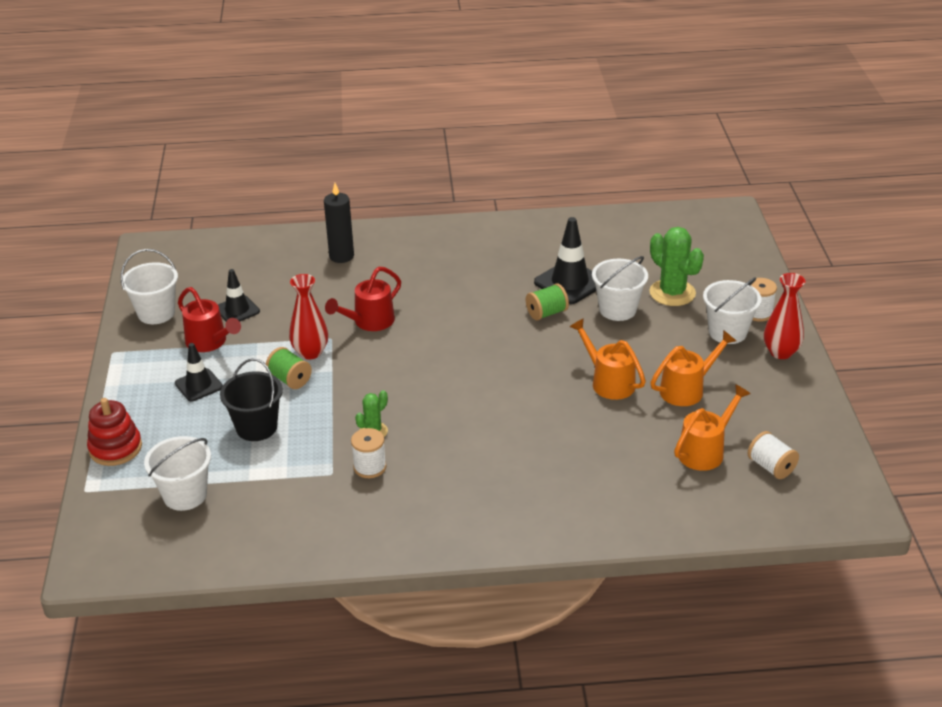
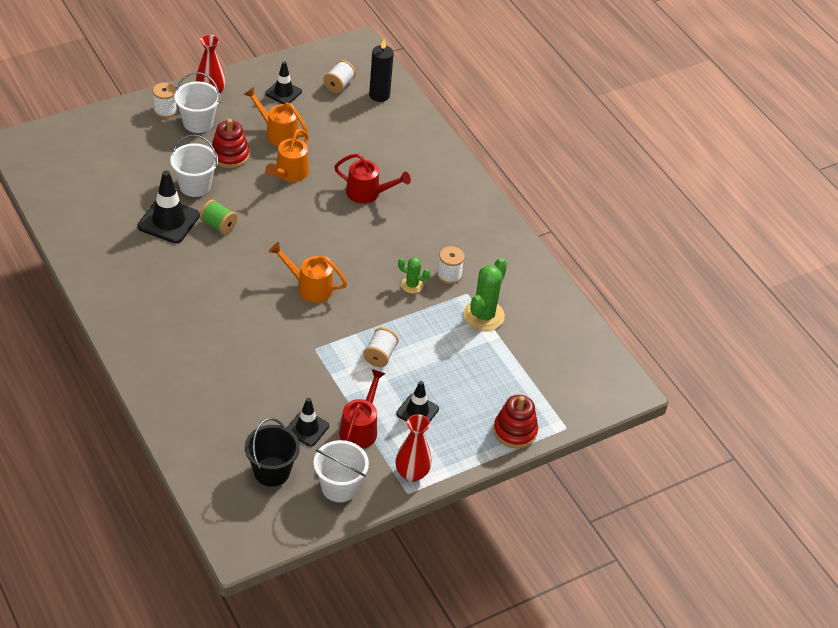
camera: 120 degrees left, 10 degrees up
(185, 495) = (535, 366): white bucket -> none
(256, 427) = (444, 354): black bucket -> black bucket (271, 471)
(290, 379) = (380, 355): green spool -> white spool
(310, 352) = (340, 355): red vase -> red vase (411, 473)
(341, 256) = (191, 384): black candle -> black candle (379, 95)
(369, 322) = (282, 331): red watering can -> red watering can (368, 193)
(660, 344) = (230, 155): none -> red stacking toy
(672, 293) = (158, 159): green cactus -> green cactus (483, 315)
(706, 450) = (339, 115): orange watering can -> orange watering can (309, 287)
(767, 412) = (283, 92): none -> black traffic cone

